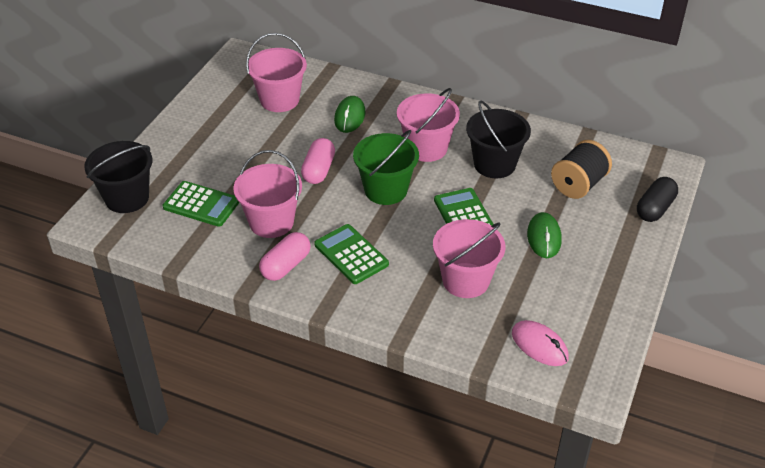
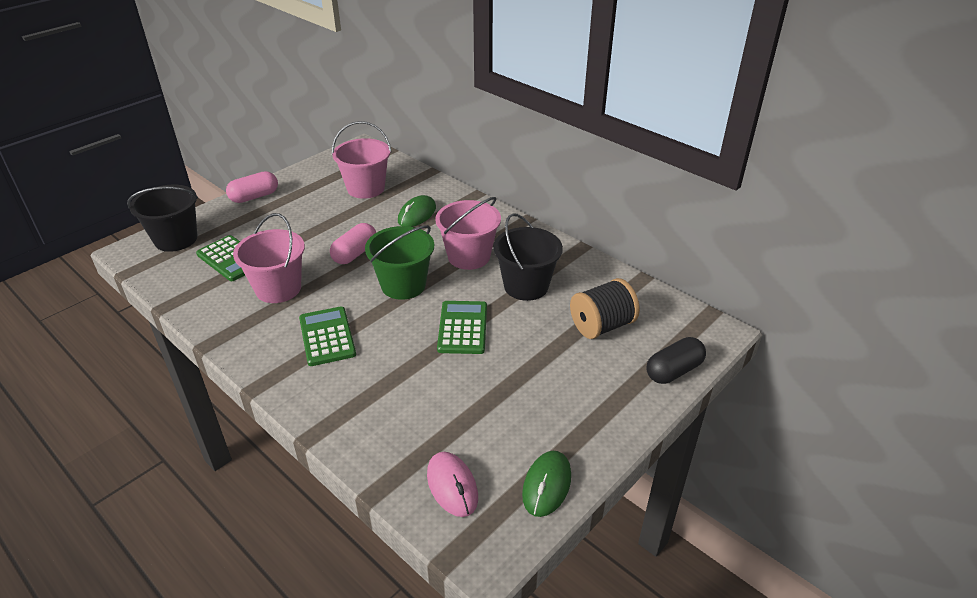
camera: 20 degrees right, 5 degrees down
(286, 266) = (260, 331): pink capsule -> pink capsule (254, 197)
(465, 280) = (420, 392): pink bucket -> none
(544, 237) = (531, 370): green mouse -> green mouse (547, 485)

